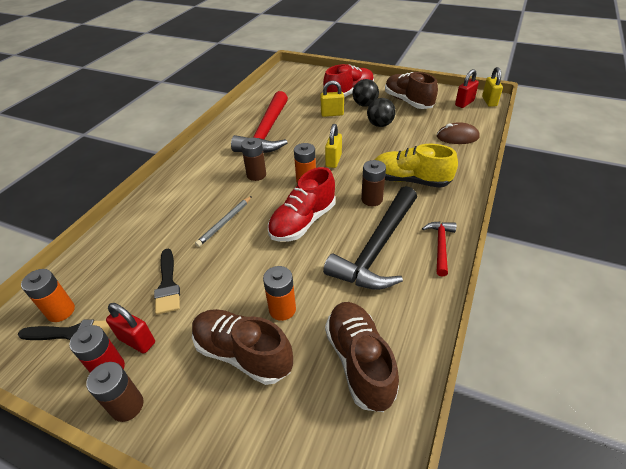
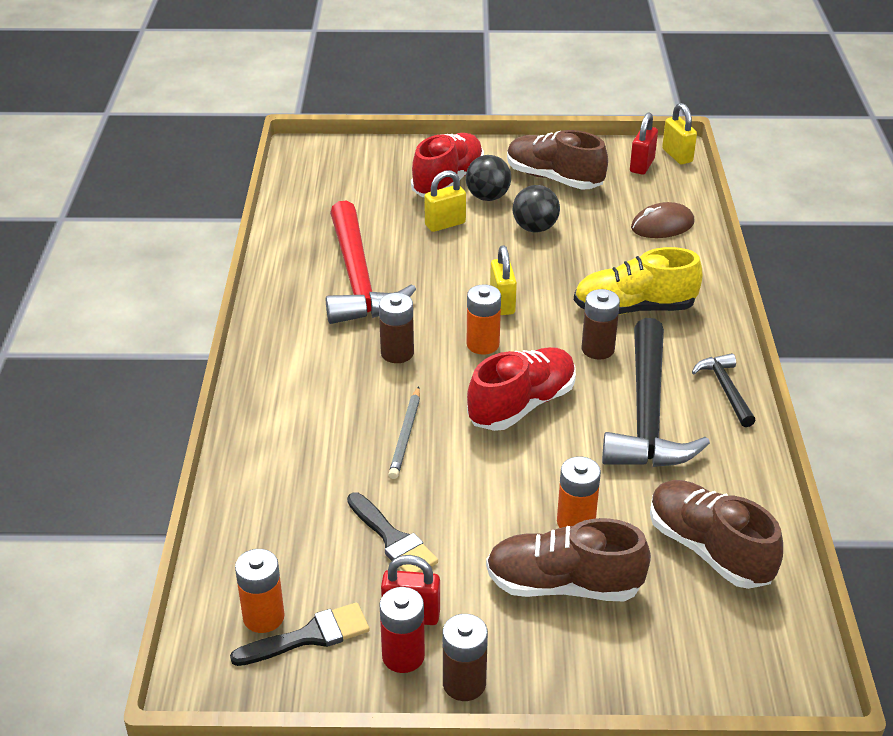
camera: 25 degrees left, 5 degrees down
(303, 222) = (522, 405): red shoe -> red shoe turned 150 degrees counterclockwise
(440, 246) = (725, 390): red hammer -> black hammer

